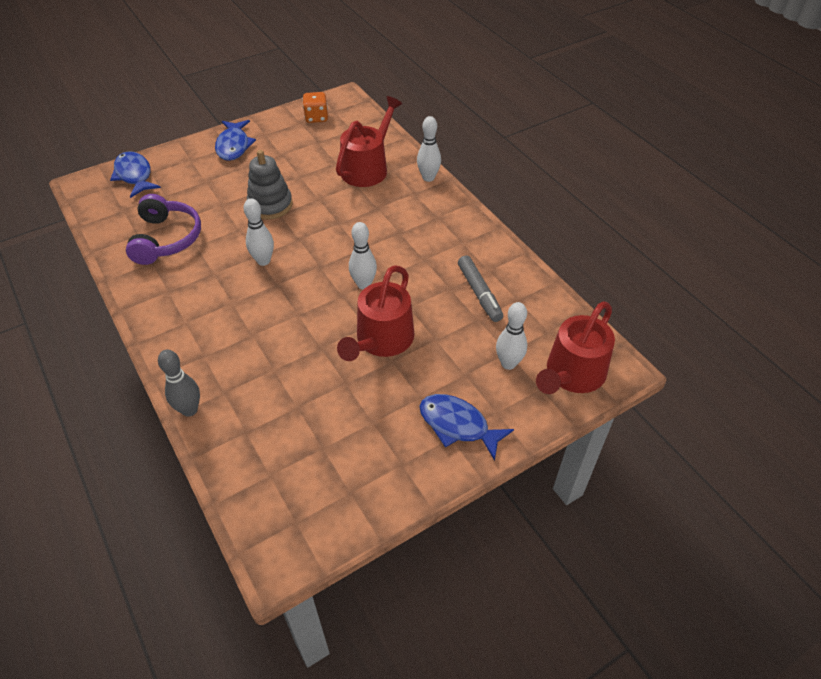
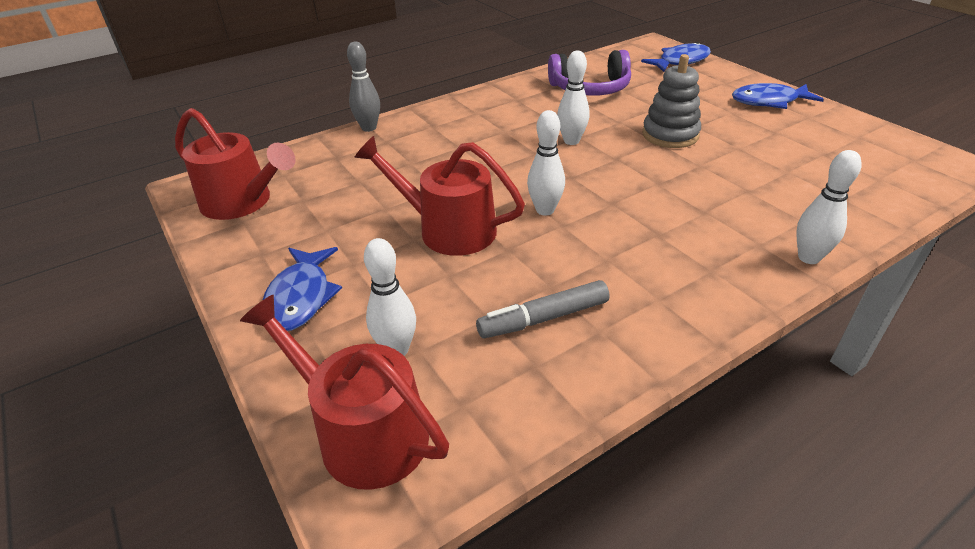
camera: 90 degrees right, 10 degrees down
(316, 118) = (881, 148): orange dice -> none
(367, 168) = (792, 198): red watering can -> red watering can (242, 202)
(458, 425) = (300, 297): blue fish -> blue fish turned 150 degrees clockwise

